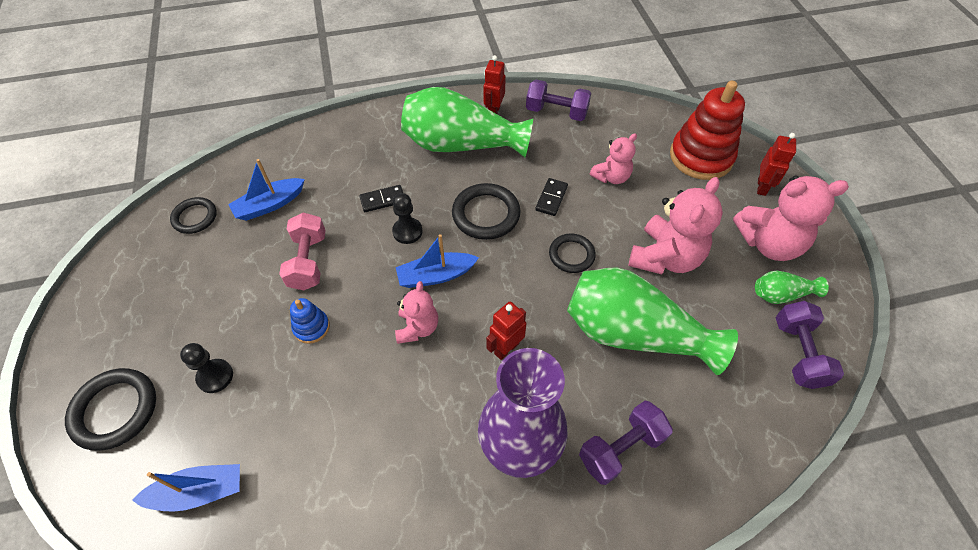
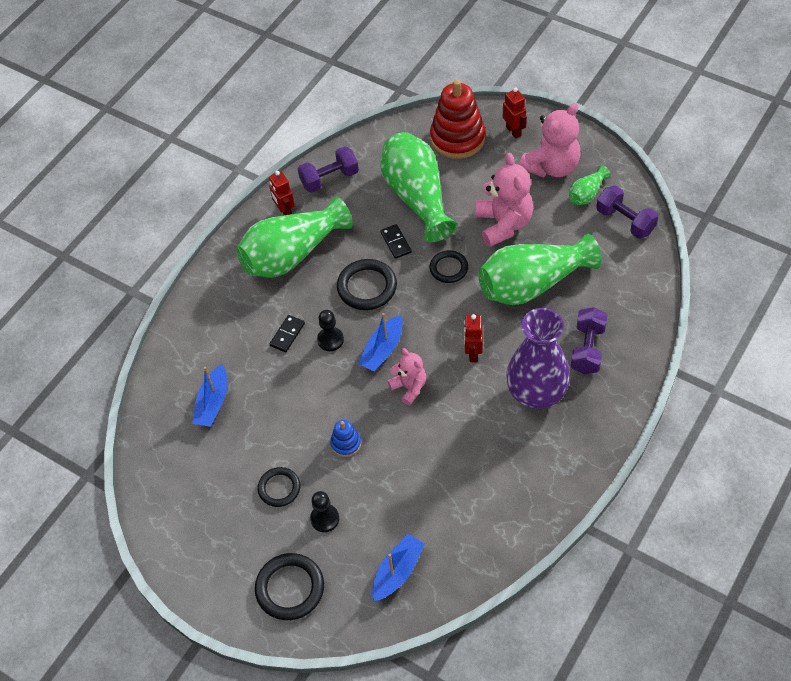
camera: 40 degrees left, 0 degrees up
(195, 217) = (171, 455): black ring -> black ring (279, 488)
(308, 261) = (290, 412): pink dumbbell -> none
(611, 177) = (417, 197): pink teddy bear -> green vase

